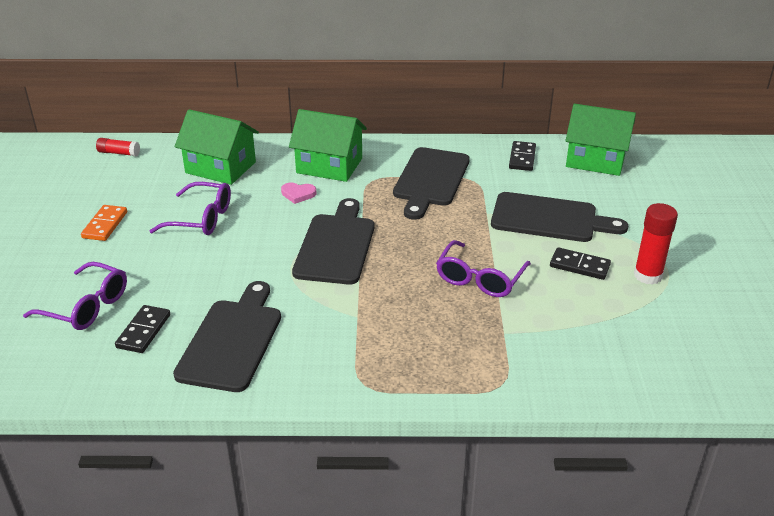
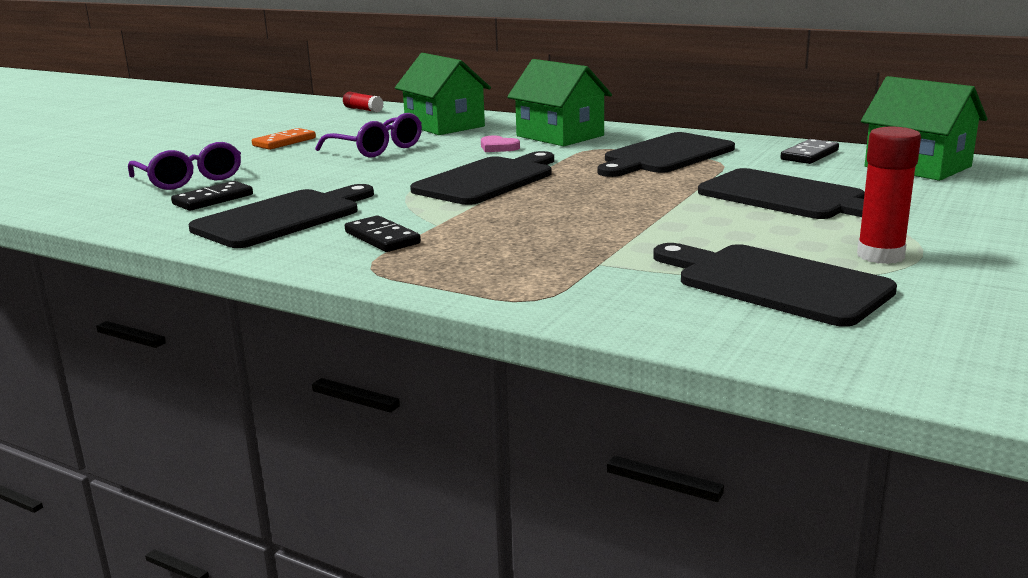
camera: 30 degrees right, 15 degrees down
(480, 278) = (627, 223): purple glasses -> none
(579, 266) = (781, 234): black domino -> black domino (382, 238)
(616, 323) = (774, 283): none -> black cutting board

